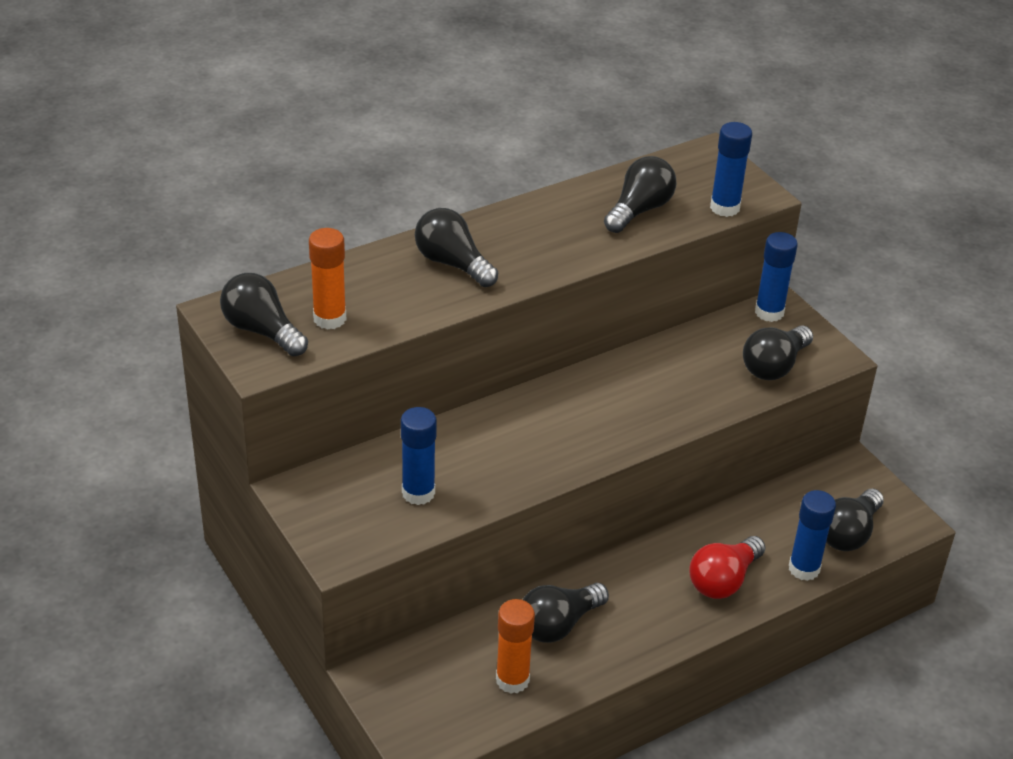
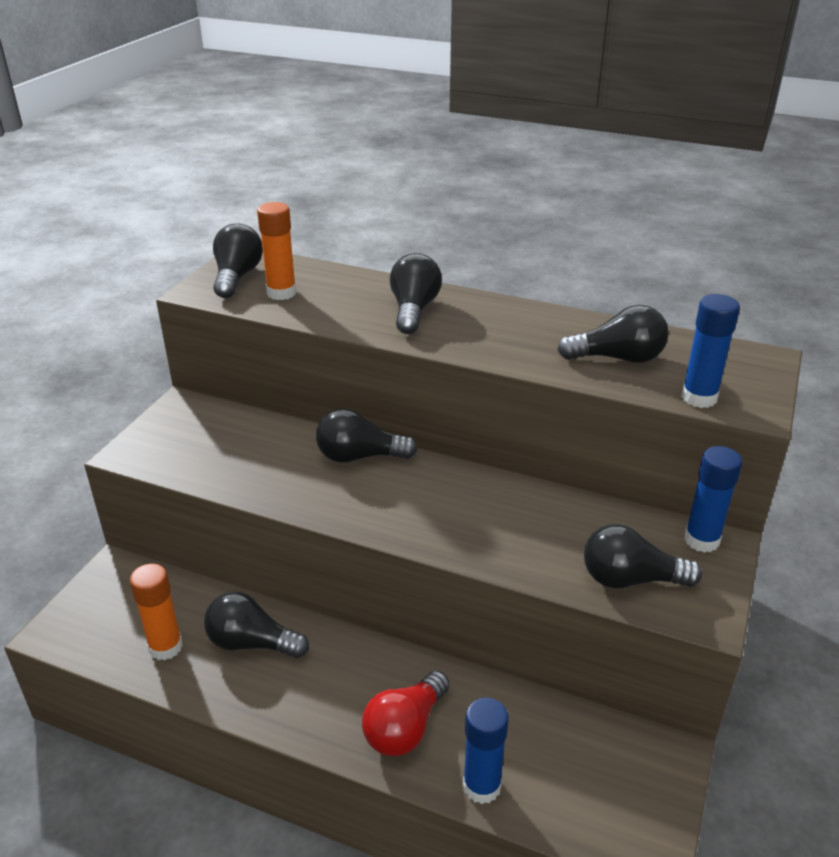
camera: 55 degrees right, 5 degrees down
(418, 493) = (231, 457): blue glue stick -> none
(723, 580) = (405, 728): red light bulb -> red light bulb turned 60 degrees counterclockwise
(848, 533) = (570, 799): black light bulb -> black light bulb (359, 456)

